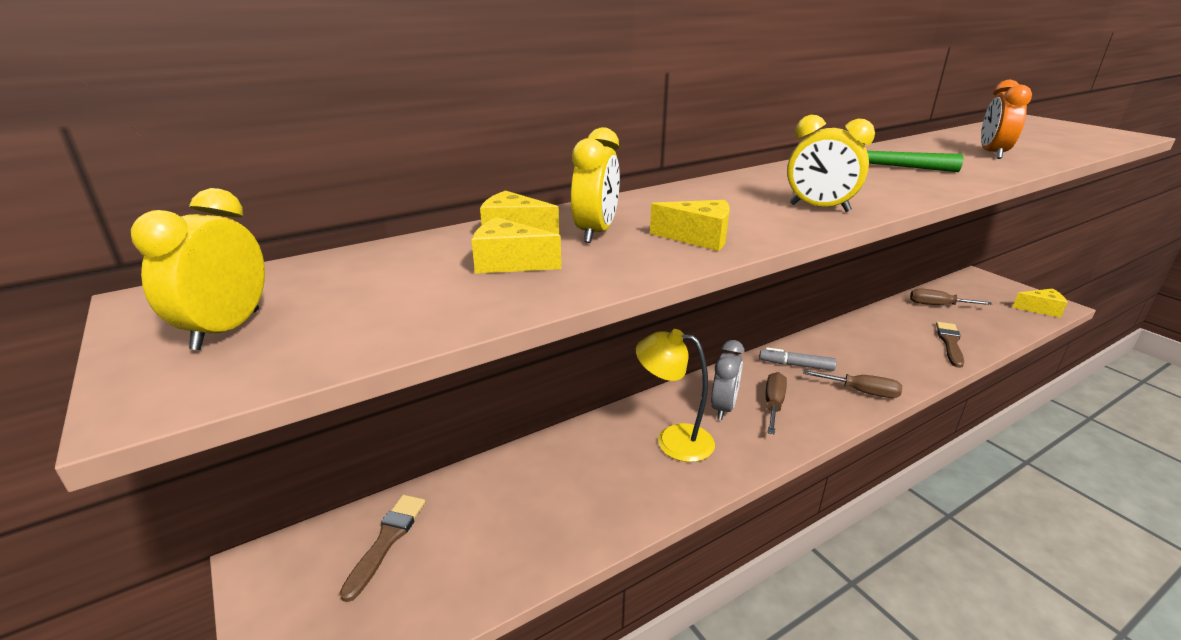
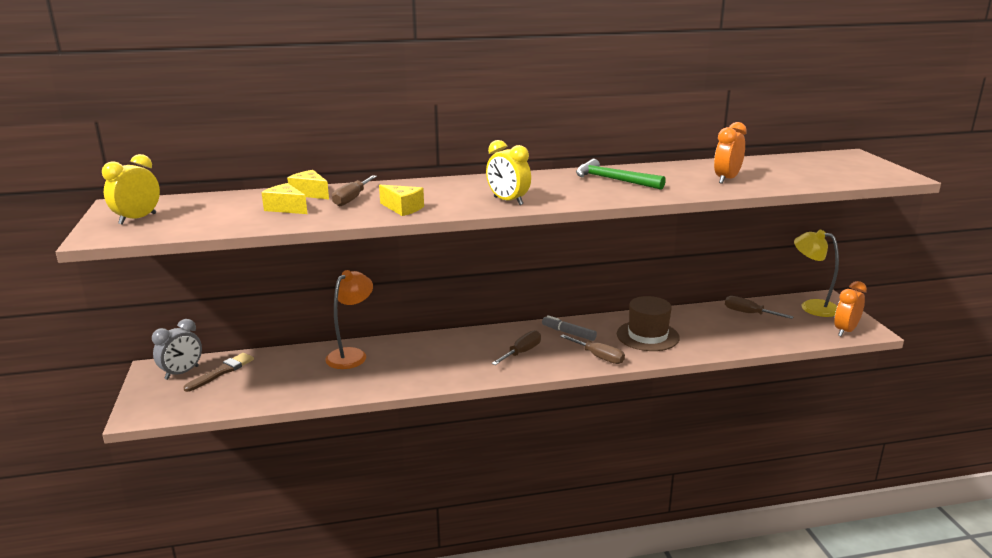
camera: 20 degrees right, 5 degrees down
(565, 458) = (352, 355): none -> orange lamp
(595, 232) = (352, 199): yellow clock -> brown screwdriver
(673, 440) = (429, 358): yellow lamp -> yellow lamp (812, 306)
(723, 408) = (483, 348): grey clock -> grey clock (182, 373)
(879, 352) = (647, 336): none -> brown hat
(950, 343) = (719, 340): brown brush -> none
(1040, 309) = (845, 331): yellow cheese -> orange clock

